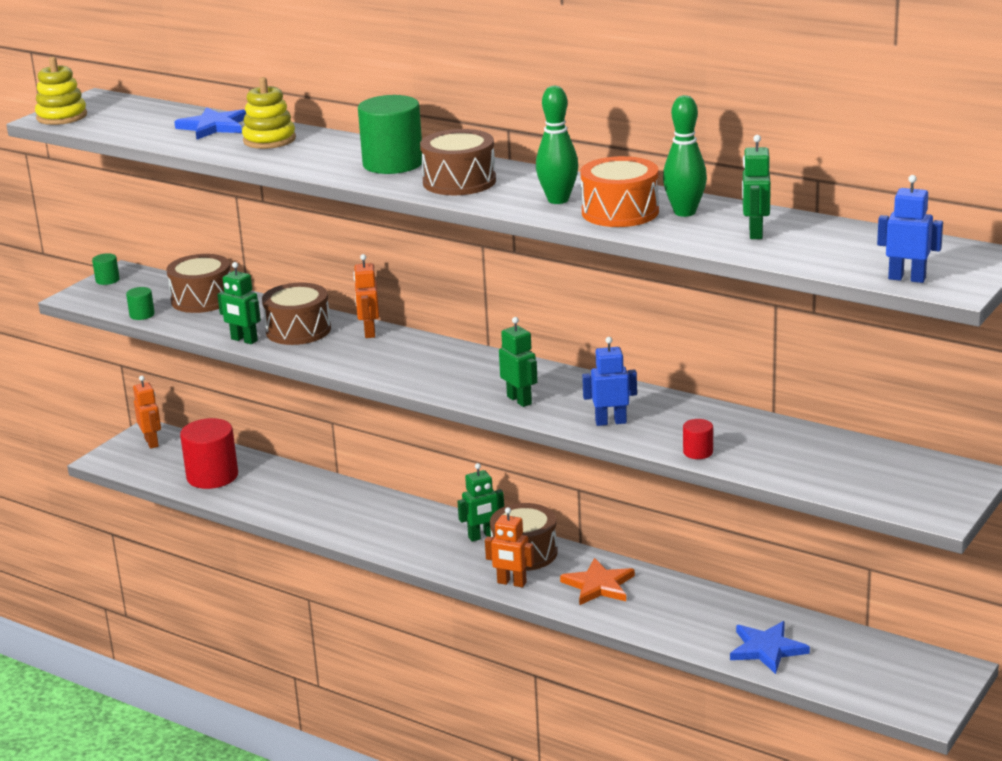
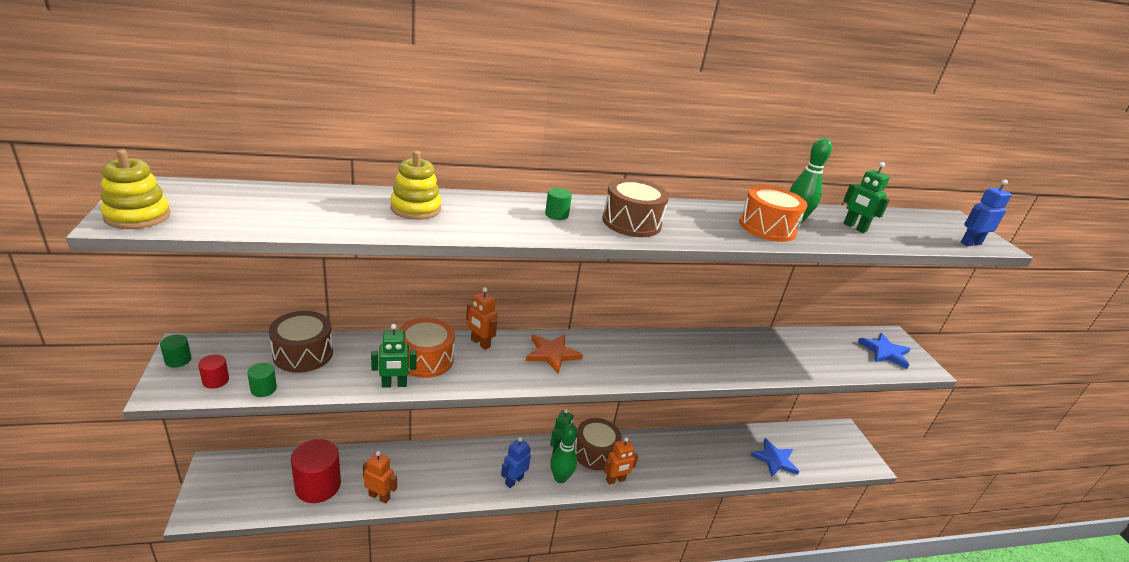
camera: 50 degrees left, 5 degrees up
(152, 442) = (228, 474): orange robot -> orange robot (379, 496)
(213, 127) = (338, 202): blue star -> blue star (885, 352)
(298, 330) = (425, 359): brown drum -> orange drum
(393, 164) = (556, 215): green cylinder -> green cylinder, size x0.46
(519, 400) = (651, 368): green robot -> none
(558, 200) = (717, 225): green bowling pin -> green bowling pin (560, 478)
(598, 585) = (658, 457): orange star -> orange star (552, 354)
(610, 422) = (719, 366): blue robot -> blue robot (514, 480)
(698, 452) = (788, 371): red cylinder -> red cylinder (215, 380)

